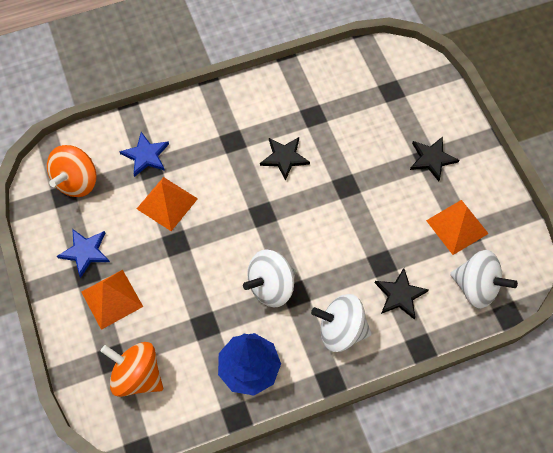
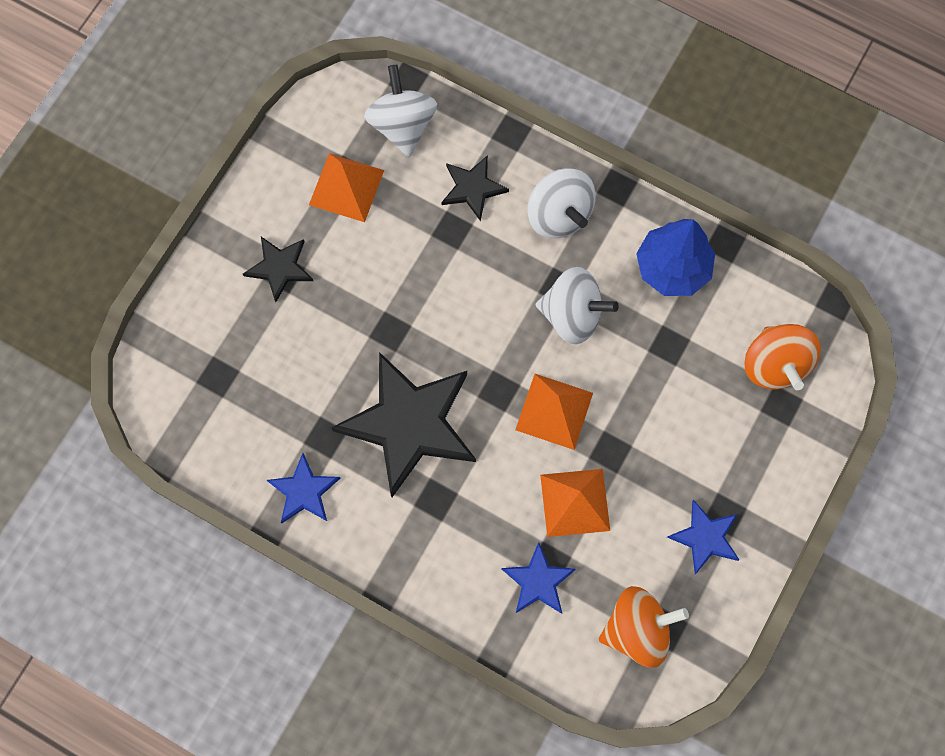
camera: 130 degrees left, 10 degrees up
(112, 299) = (727, 460): orange pyramid -> orange pyramid (554, 411)
(284, 158) = (409, 424): black star -> black star, size x2.03
(293, 87) = (304, 491): none -> blue star

